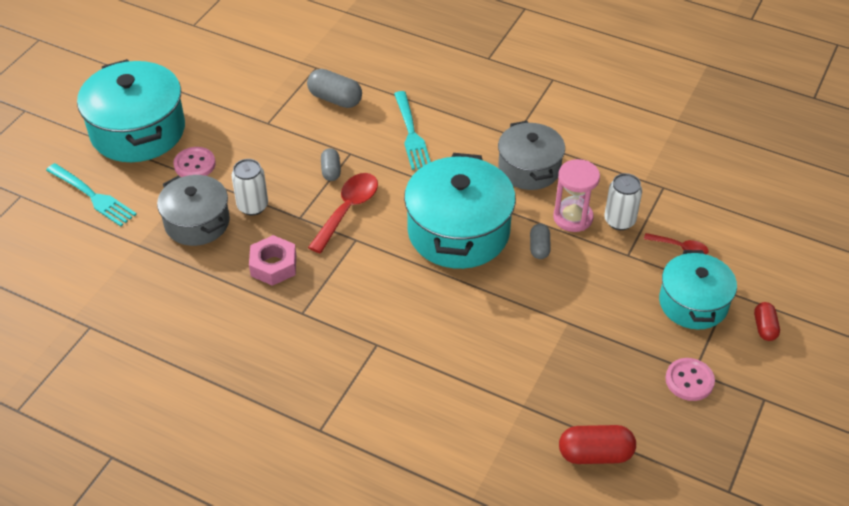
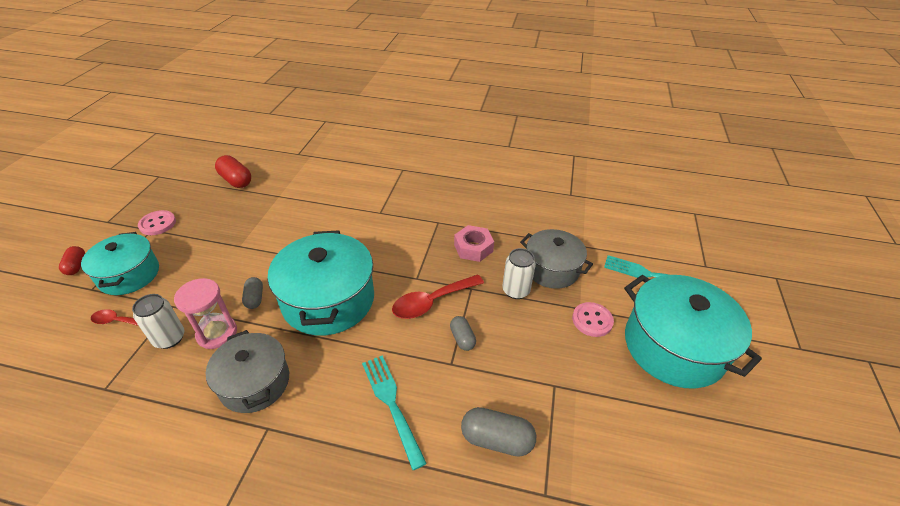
camera: 165 degrees right, 5 degrees down
(347, 210) = (432, 302): red spoon -> red spoon turned 45 degrees clockwise
(595, 454) = (236, 180): red capsule -> red capsule turned 60 degrees clockwise

